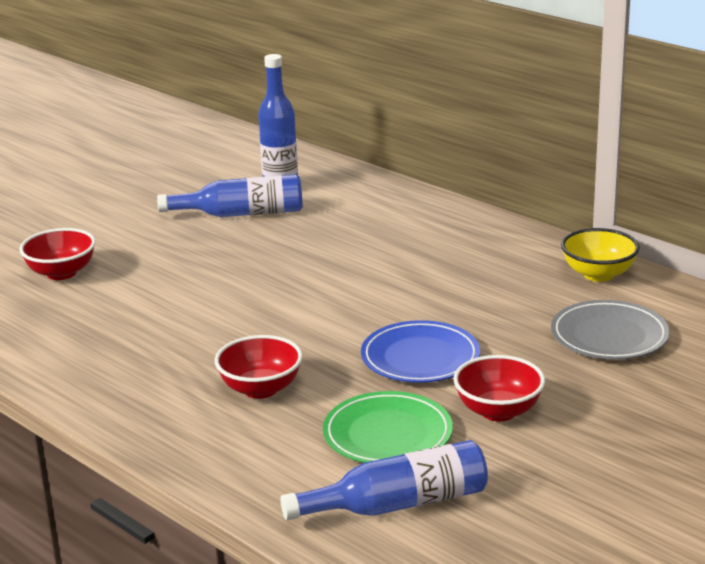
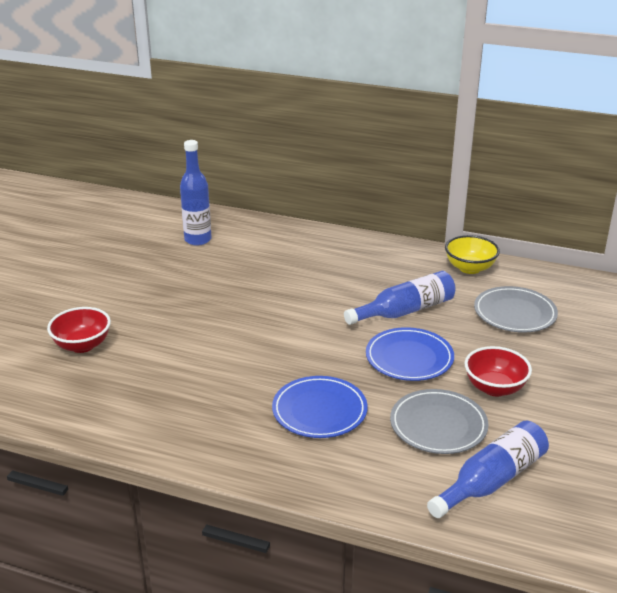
camera: 25 degrees left, 5 degrees up
(242, 214) = (186, 267): blue bottle -> blue bottle (405, 311)
(260, 389) = (319, 411): red bowl -> blue plate
(387, 434) = (438, 425): green plate -> grey plate

